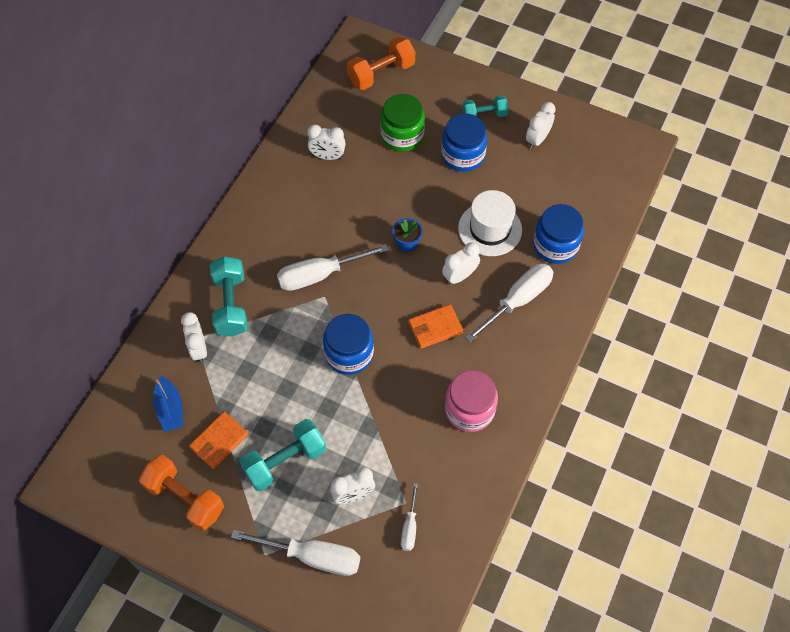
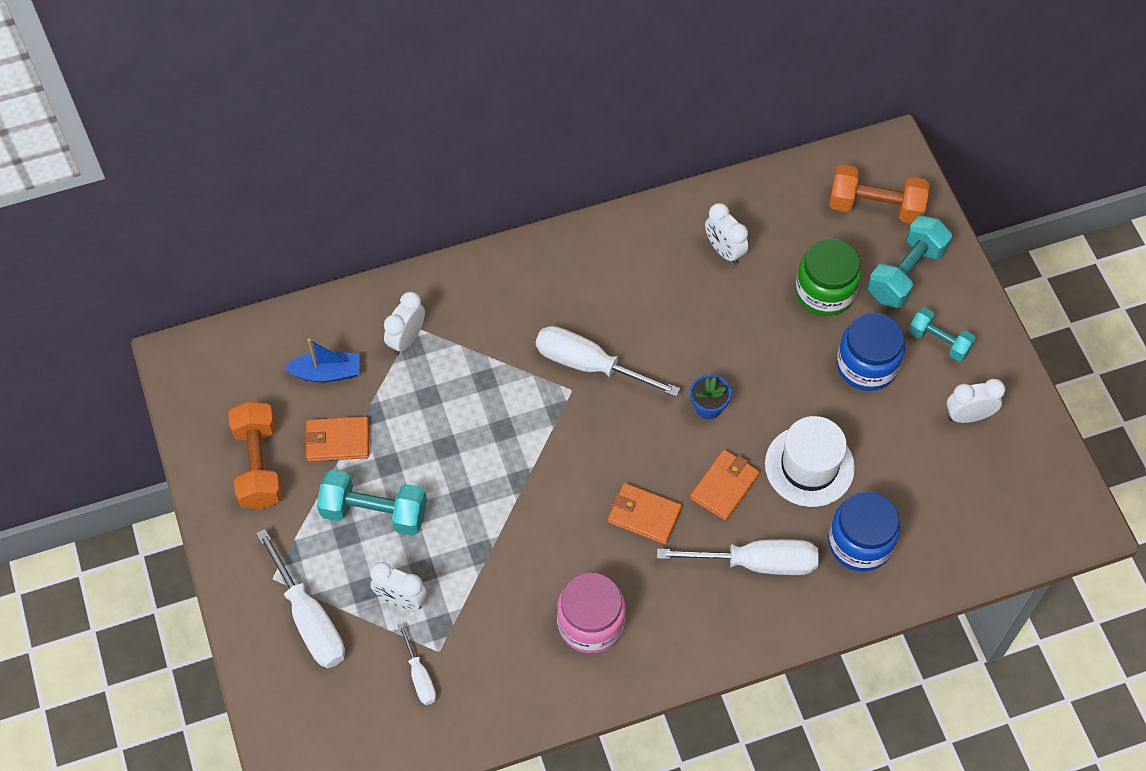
camera: 45 degrees right, 0 degrees up
(170, 409) = (326, 373): blue boat -> blue boat turned 120 degrees counterclockwise
(231, 304) = (478, 322): turquoise dumbbell -> turquoise dumbbell (906, 273)
(349, 354) = (536, 466): blue jar -> none
(410, 526) = (419, 676): white screwdriver -> white screwdriver turned 75 degrees counterclockwise
(459, 276) = (724, 486): white clock -> orange wallet

